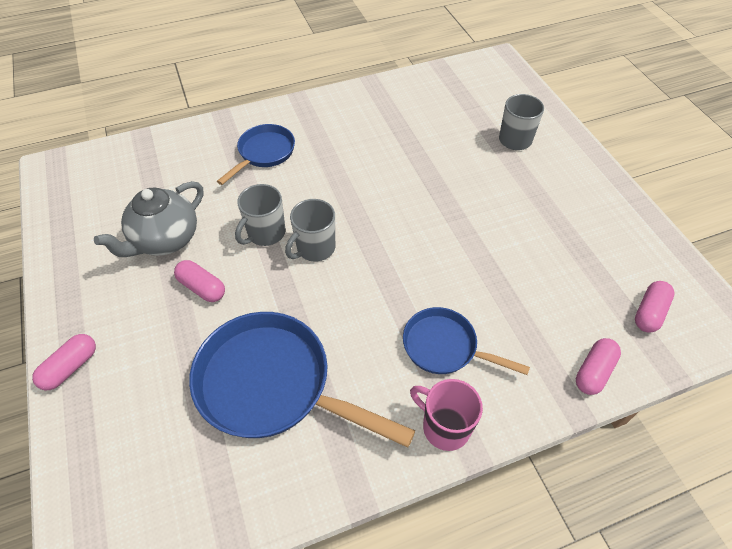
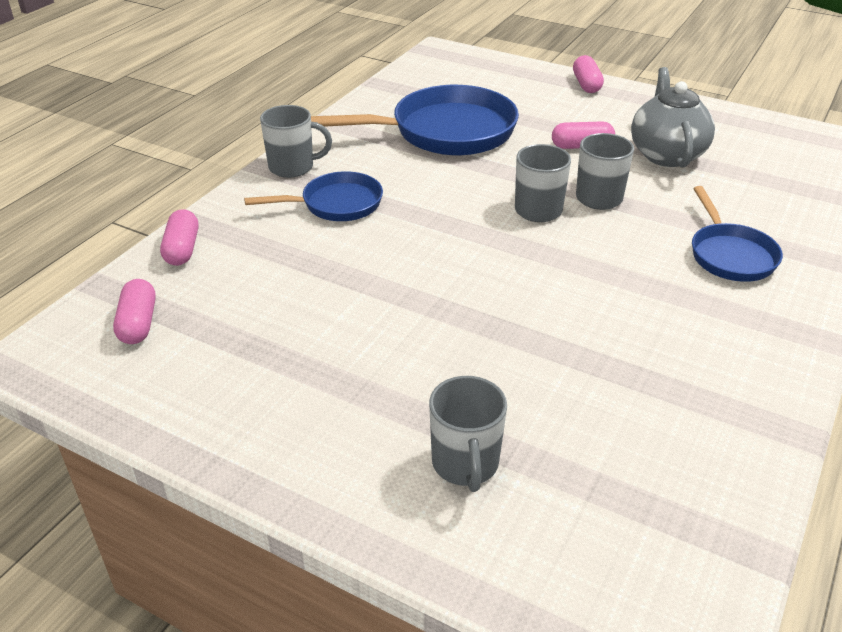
camera: 140 degrees right, 15 degrees down
(444, 426) = (293, 167): pink mug -> grey mug

